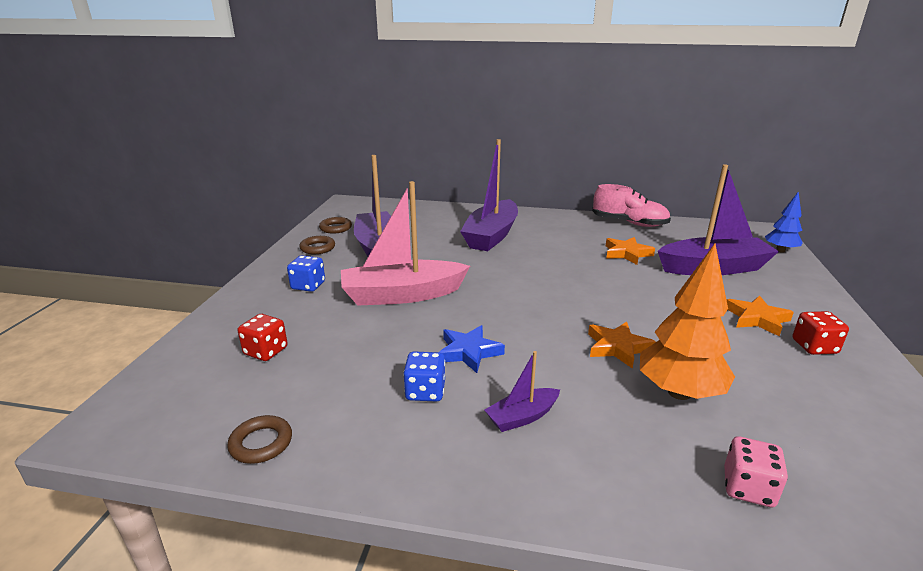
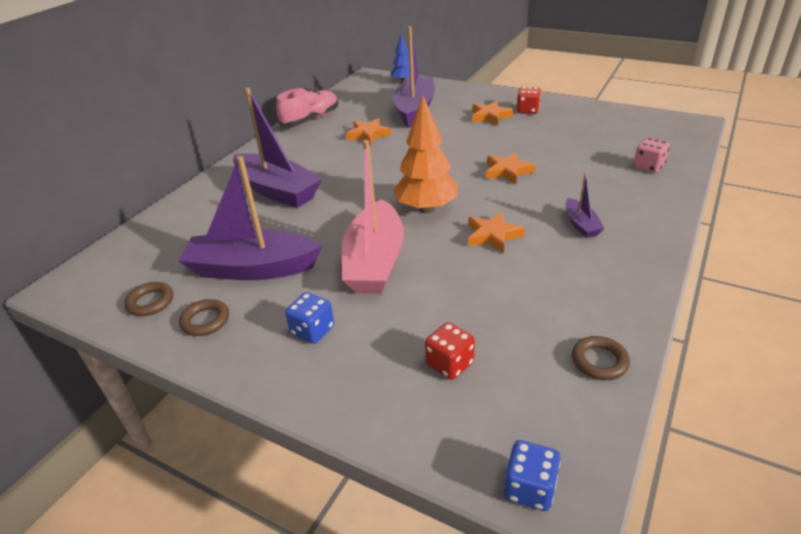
camera: 70 degrees left, 10 degrees up
(425, 391) = (543, 264): blue dice -> blue dice (530, 488)
(469, 352) = (493, 235): blue star -> orange star
(679, 393) = (564, 163): orange tree -> orange tree (426, 209)

